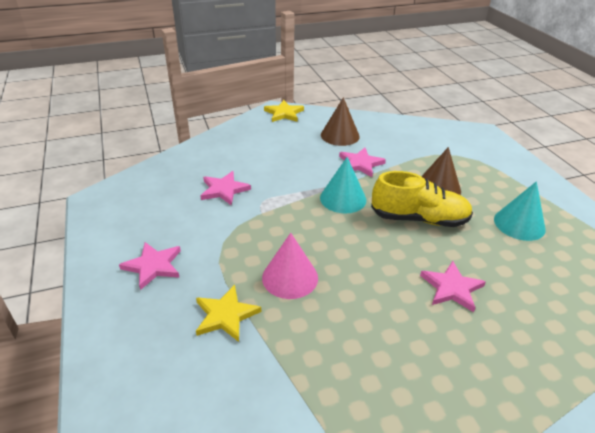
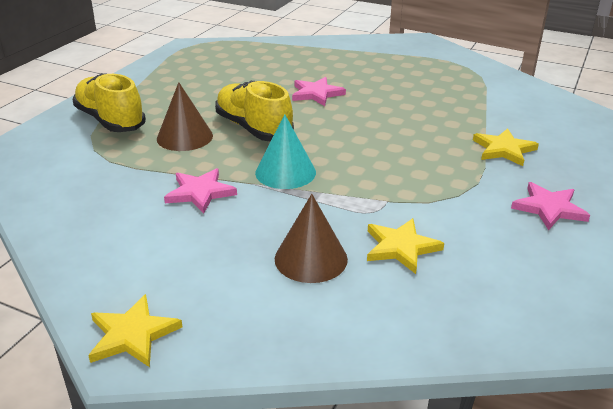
camera: 135 degrees left, 5 degrees down
(224, 190) = (401, 247): pink star -> yellow star
(290, 277) = (425, 146): pink cone -> none
(340, 135) = (143, 240): brown cone -> brown cone (311, 258)
(496, 174) = (110, 120): none -> yellow shoe
(519, 224) = (191, 93): turquoise cone -> none

